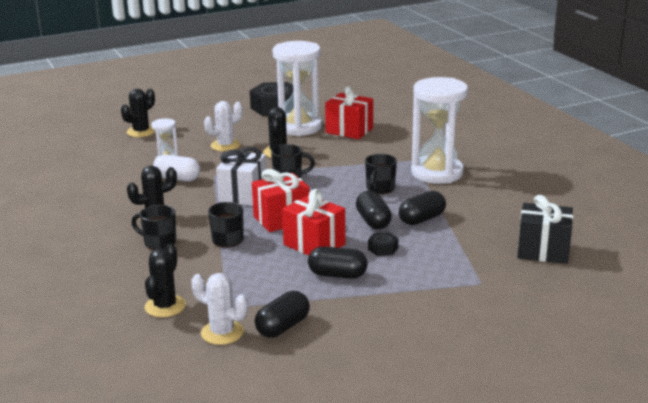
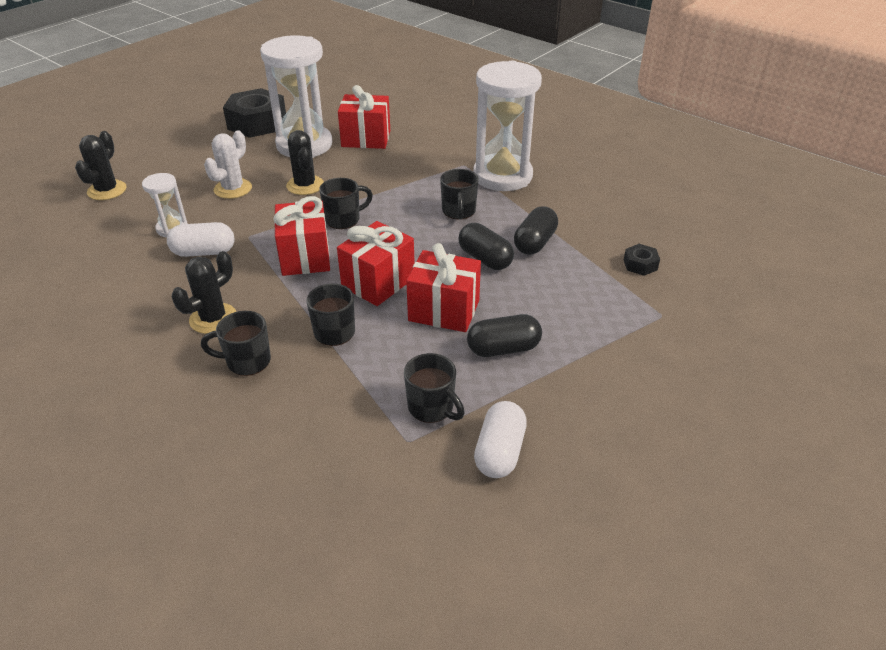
camera: 25 degrees left, 15 degrees up
(165, 306) = (326, 467): black cactus -> none
(222, 333) = (432, 487): white cactus -> none
(243, 194) = (305, 257): white gift -> red gift
(258, 294) = (432, 408): none -> black mug
(283, 327) = (499, 452): black capsule -> white capsule
(383, 249) = (525, 295): black nut -> black nut (640, 264)
(543, 251) = (686, 254): black gift -> none

